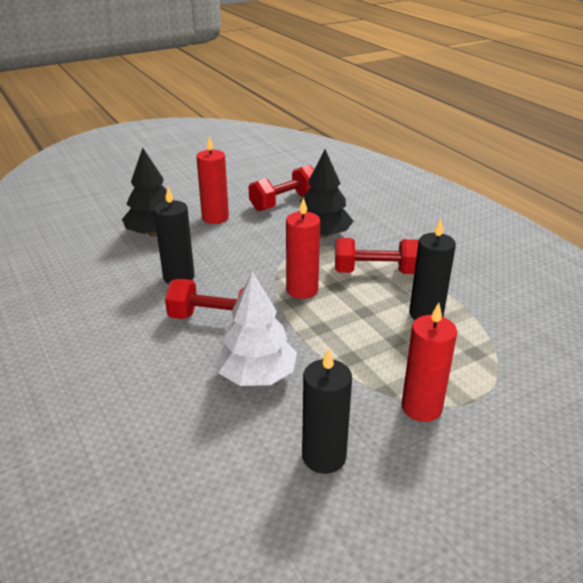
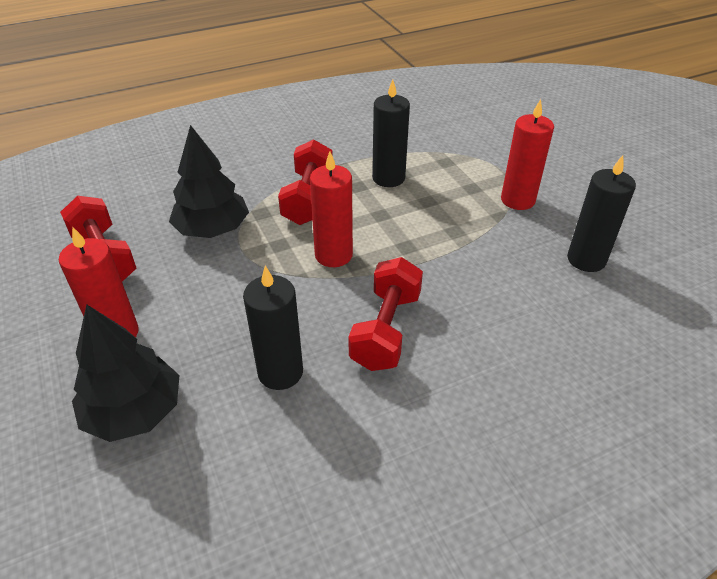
camera: 85 degrees left, 10 degrees up
(256, 375) = (485, 298): white tree -> none

